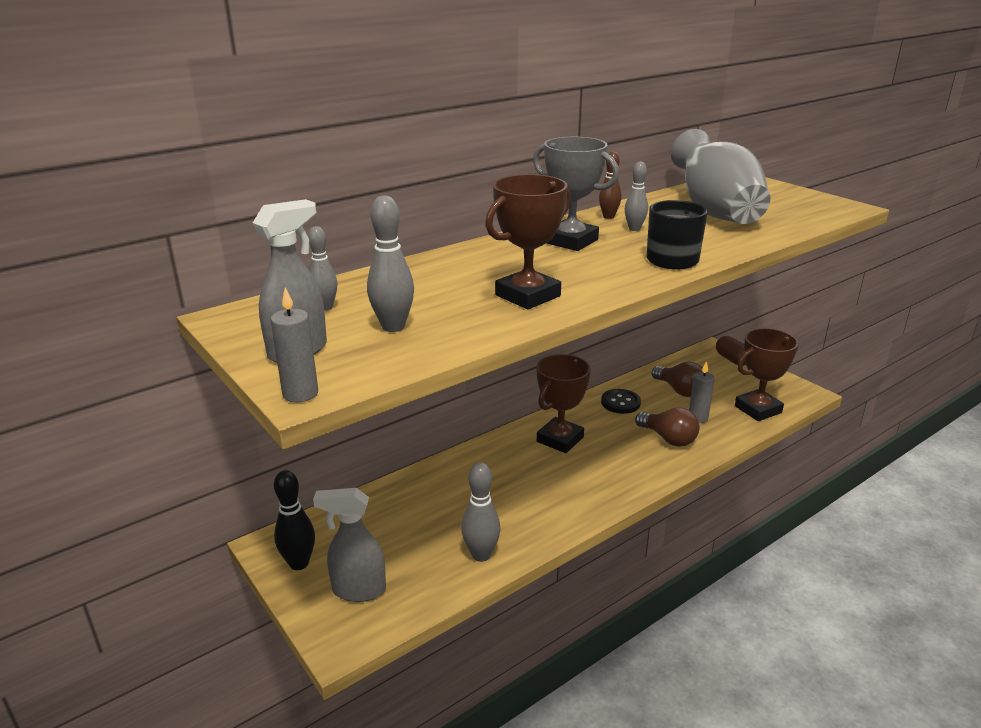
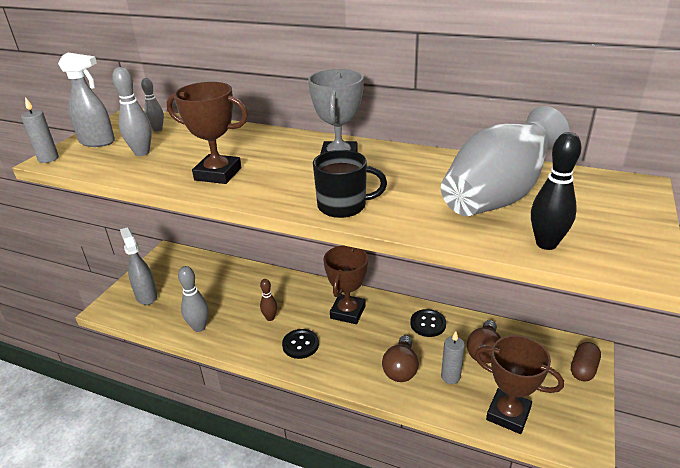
camera: 60 degrees right, 5 degrees up
(299, 563) = (158, 268): black bowling pin -> black bowling pin (546, 244)
(560, 439) = (348, 312): brown trophy -> brown trophy turned 75 degrees counterclockwise
(584, 486) = (300, 345): none -> black button
(608, 217) = (415, 157): brown bowling pin -> brown bowling pin (270, 318)
(634, 229) = (399, 174): grey bowling pin -> none

